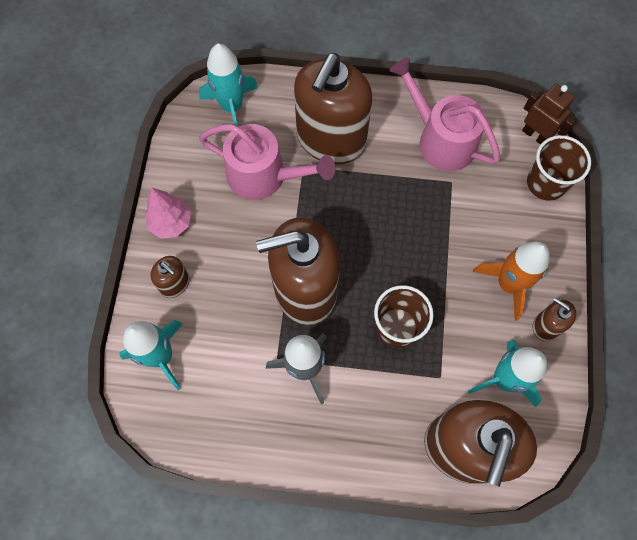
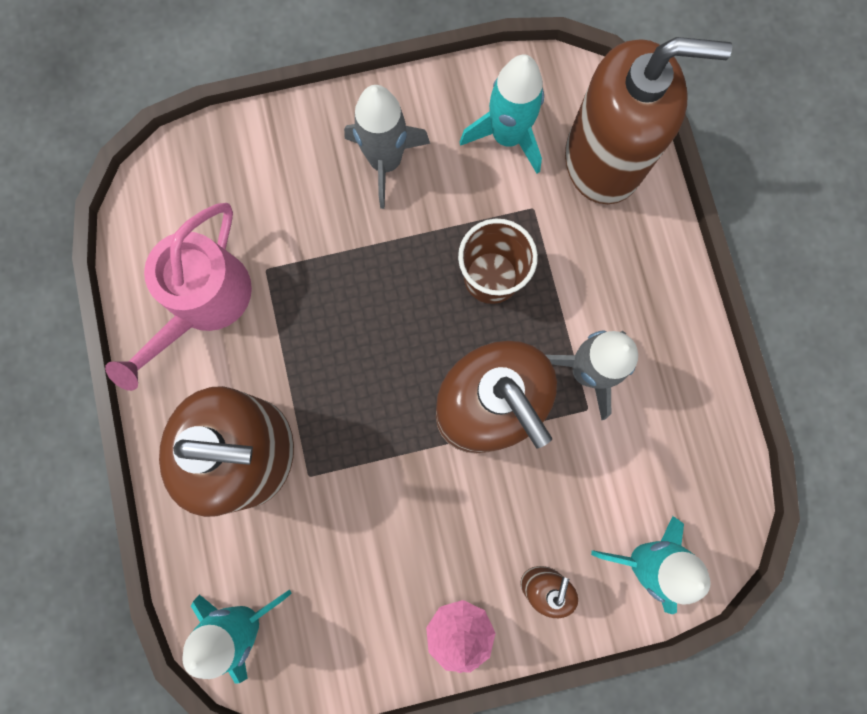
camera: 110 degrees left, 10 degrees up
(264, 176) = (341, 527): pink watering can -> none
(508, 284) = (386, 162): orange rocket -> grey rocket
(535, 135) = (158, 181): brown robot -> none
(546, 183) = (227, 151): brown cup -> none
(546, 326) = (423, 106): brown soap dispenser -> none

